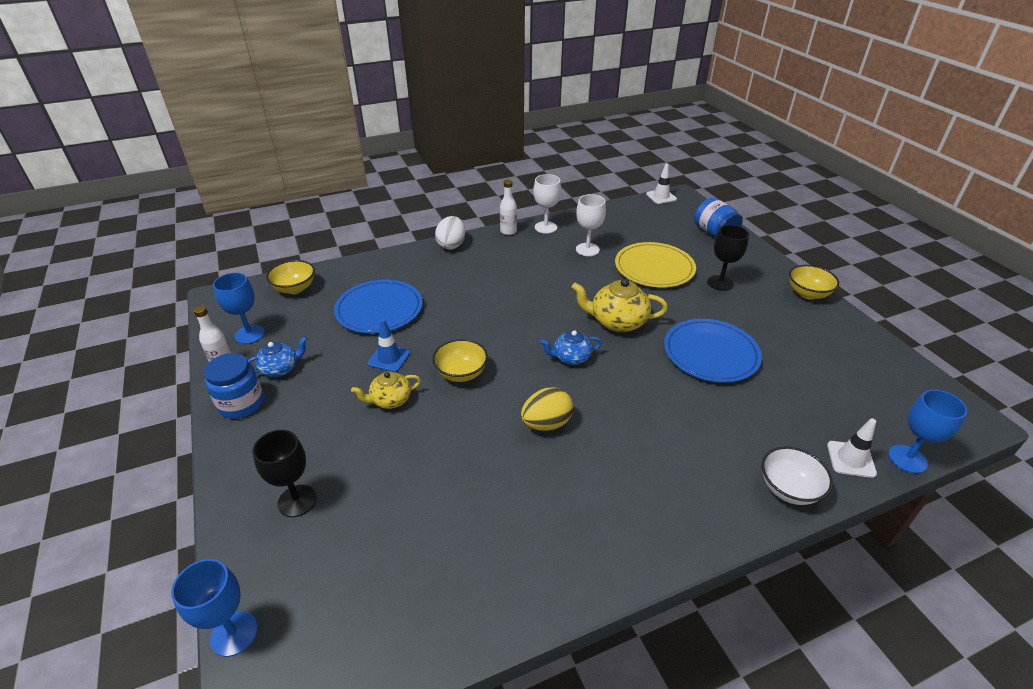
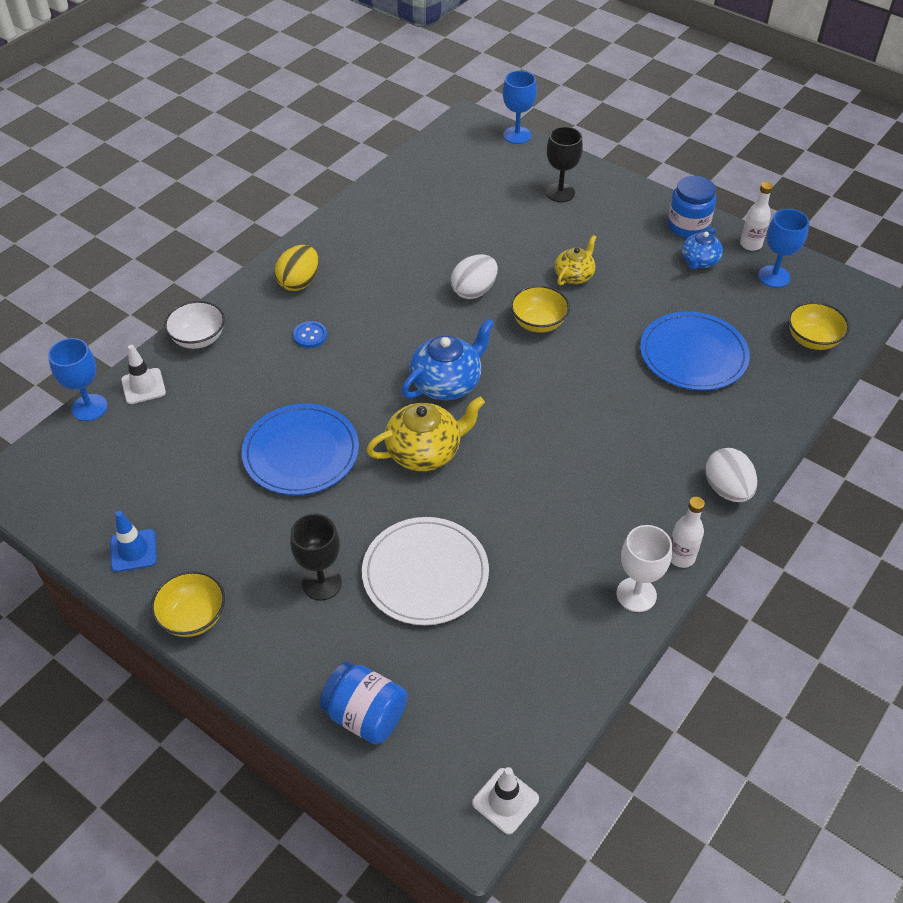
camera: 150 degrees right, 10 degrees up
(389, 358) = (619, 309): blue traffic cone -> blue traffic cone (133, 550)
(488, 424) = (474, 291): none -> white egg
(546, 423) = (425, 311): yellow egg -> yellow egg (299, 282)
(571, 358) = (447, 383): blue teapot -> blue teapot, size x1.61
(587, 249) = (540, 570): white goblet -> none
(654, 268) = (425, 573): yellow plate -> white plate
(669, 444) = (310, 335): none -> blue button

